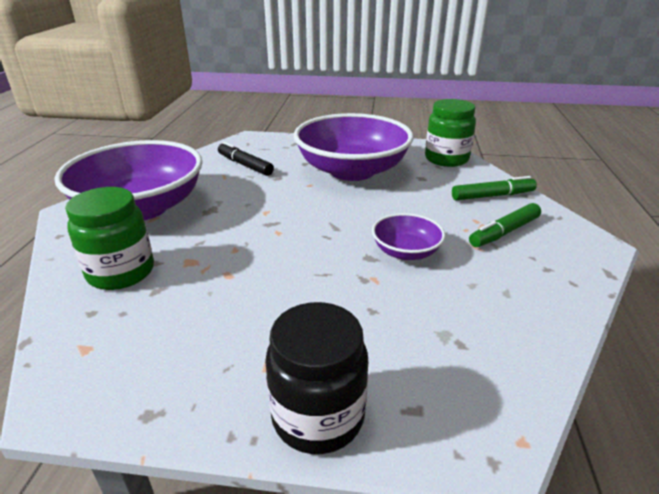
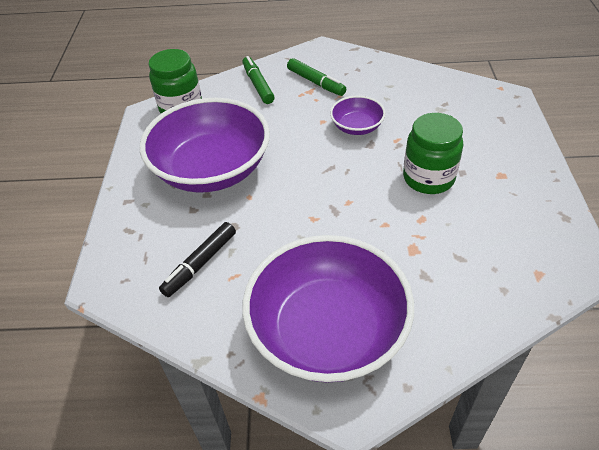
camera: 95 degrees left, 15 degrees up
(121, 272) = (447, 293): green jar -> green jar (428, 178)
(318, 416) = (525, 150): black jar -> none

